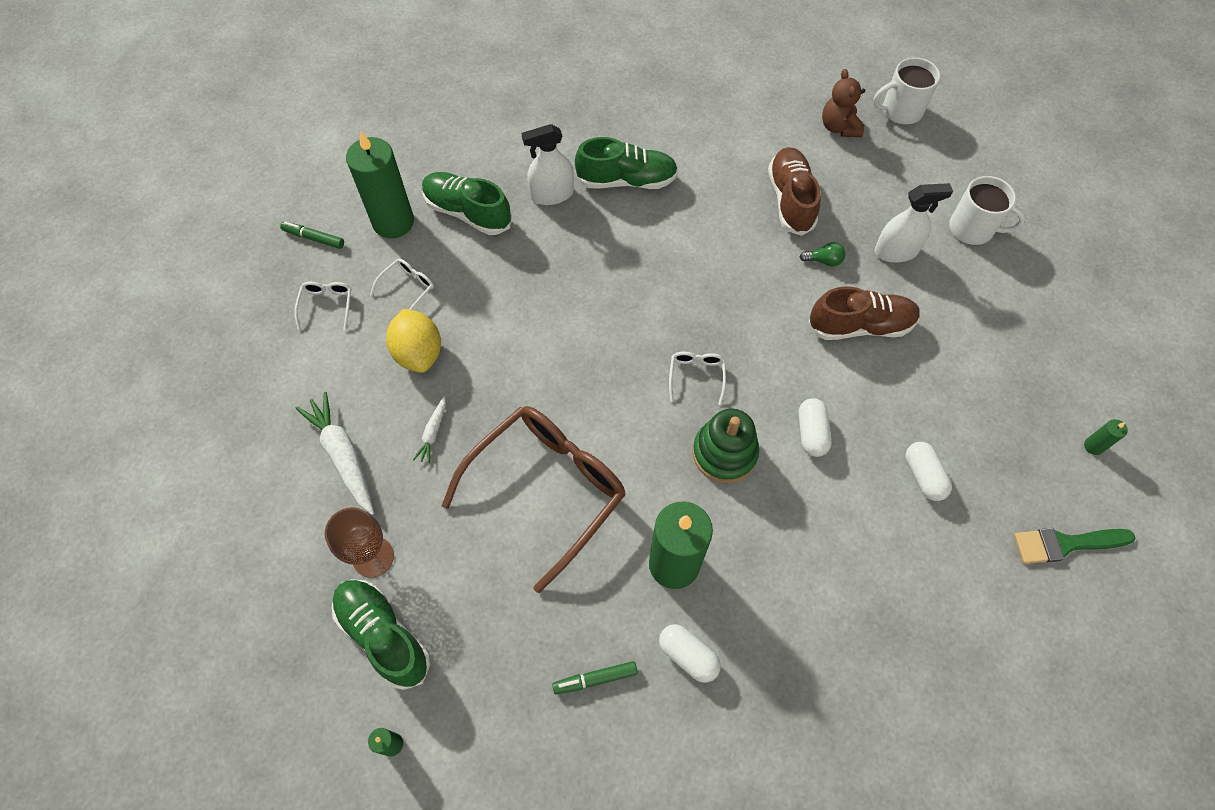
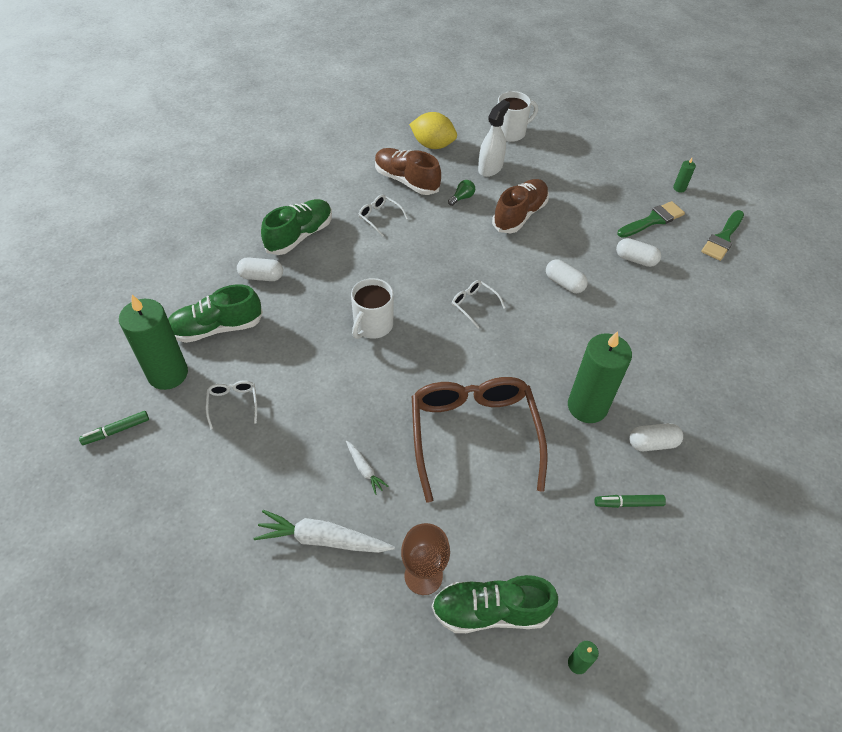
camera: 50 degrees left, 10 degrees down
(327, 305) = (185, 462): white glasses -> white glasses (379, 217)
(419, 353) = (293, 434): yellow lemon -> yellow lemon (433, 145)
(552, 194) = (261, 276): white spray bottle -> white capsule
(595, 679) = (628, 503): green marker -> green marker turned 60 degrees clockwise
(724, 453) = (538, 330): green stacking toy -> none
(839, 127) = (385, 128): brown teddy bear -> none
(900, 111) = (406, 101): white mug -> white mug (372, 325)
(1006, 453) = (653, 220): none -> green brush

